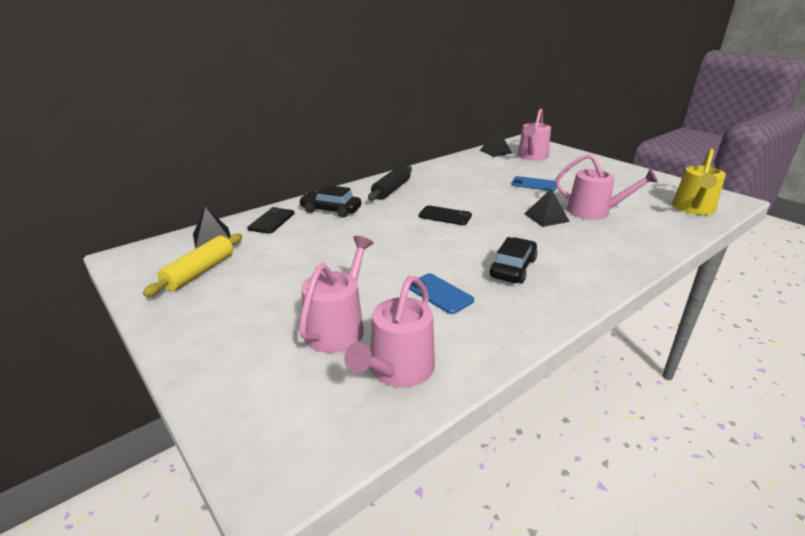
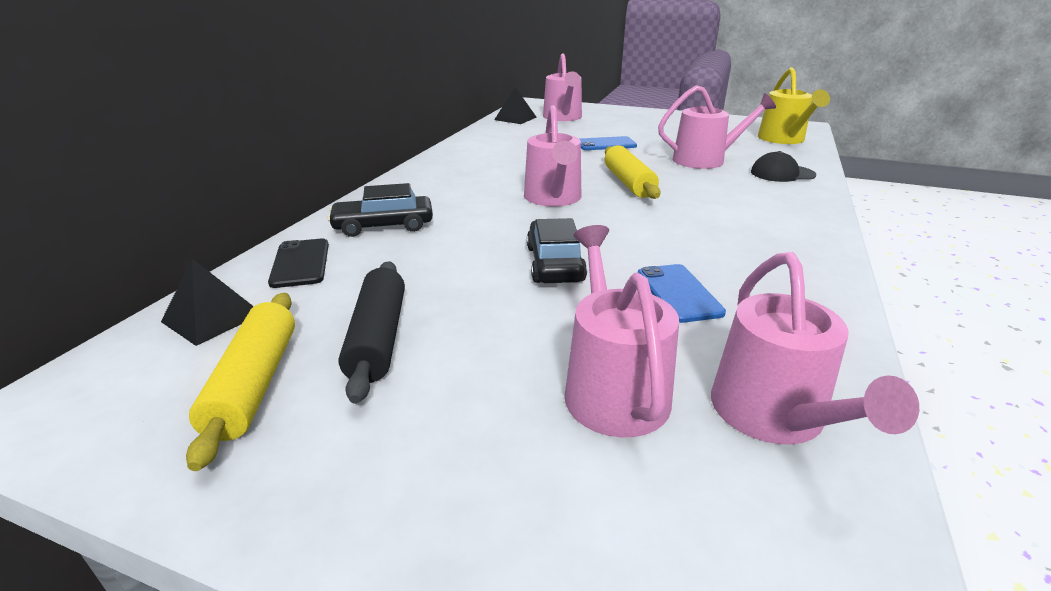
camera: 30 degrees left, 0 degrees up
(391, 190) = (440, 182): black rolling pin -> black rolling pin (378, 338)
(439, 293) = (678, 293): blue phone -> blue phone turned 60 degrees clockwise
(445, 216) = (553, 198): black phone -> pink watering can
(509, 216) = (628, 183): none -> yellow rolling pin
(513, 268) = (714, 238): black car -> black car (554, 264)
(546, 217) = (667, 175): black pyramid -> none
(642, 236) = (782, 173): none -> black cap

